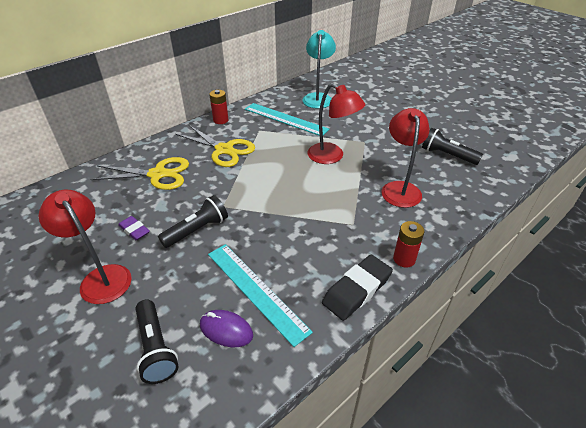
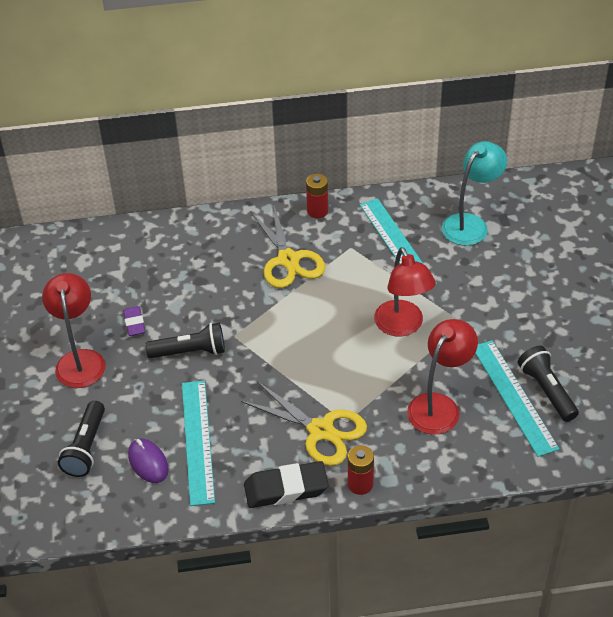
camera: 35 degrees right, 5 degrees up
(158, 174) = (197, 263): yellow scissors -> yellow scissors (321, 430)
(434, 165) = (513, 397): none -> turquoise ruler

